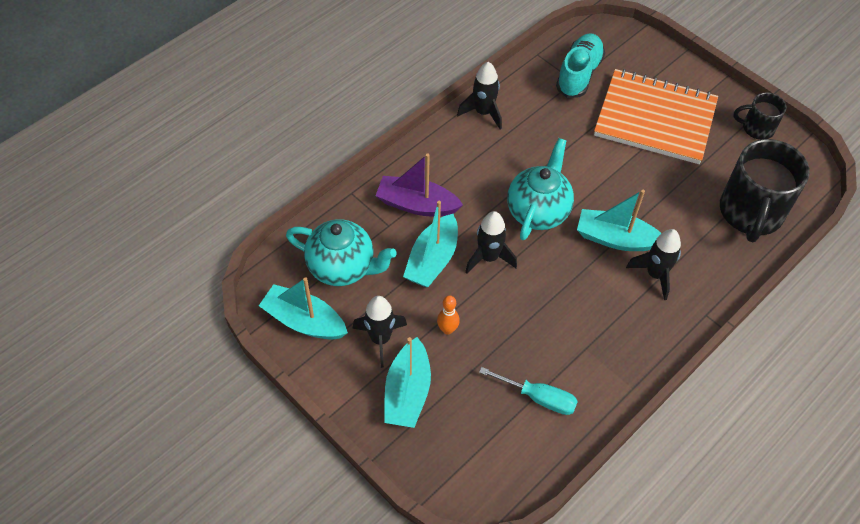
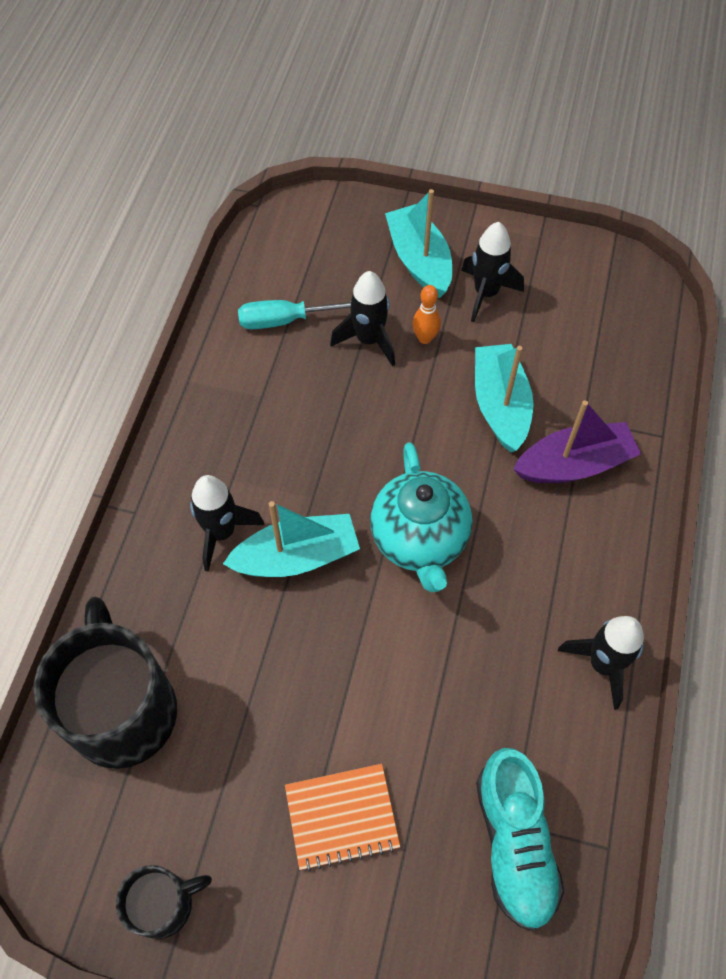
camera: 150 degrees right, 5 degrees up
(304, 321) = (576, 271): turquoise boat -> none
(342, 268) = (589, 343): turquoise teapot -> none
(489, 258) = (438, 443): black rocket -> black rocket (368, 340)
(655, 119) = (342, 817): orange notebook -> orange notebook, size x0.51

